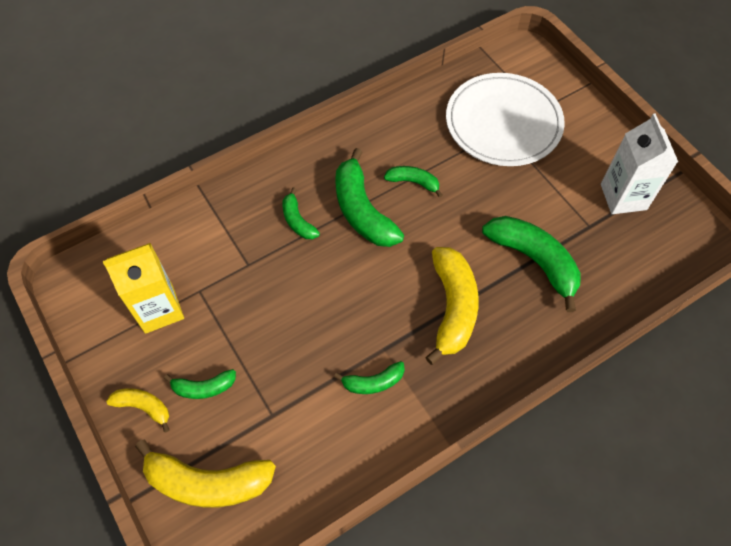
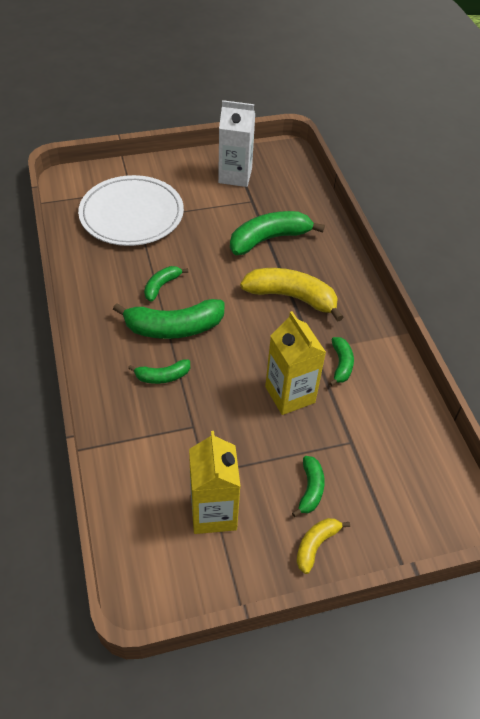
camera: 75 degrees left, 10 degrees down
(208, 482) = (401, 504): yellow banana -> none
(314, 340) = (290, 394): none -> yellow carton

